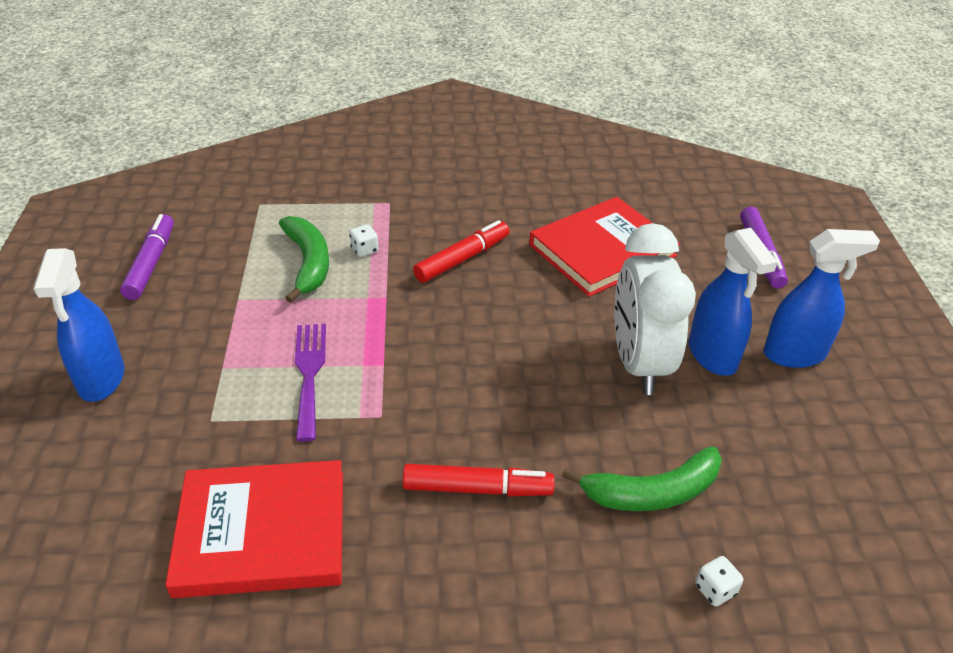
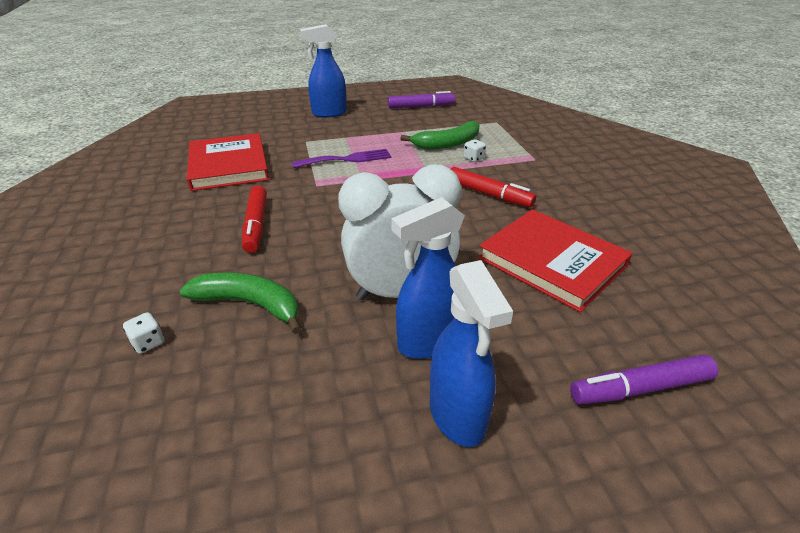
camera: 80 degrees right, 5 degrees down
(652, 492) = (250, 304): green banana -> green banana turned 135 degrees clockwise

